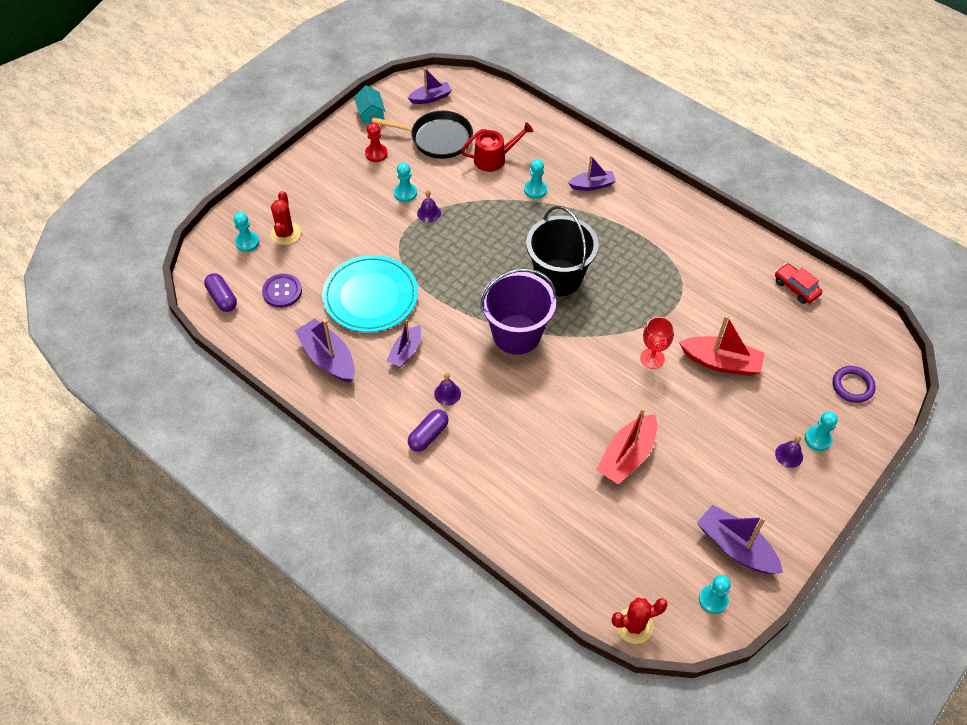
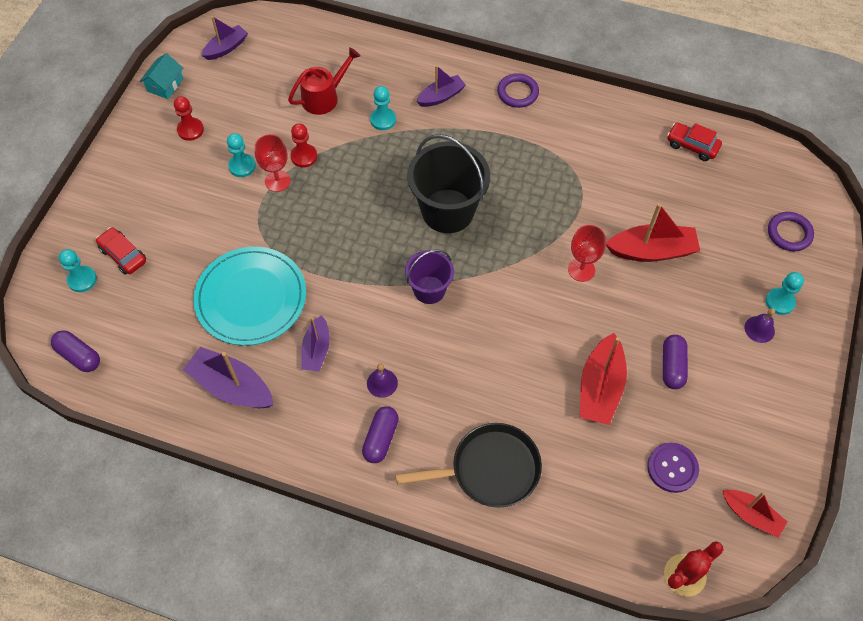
camera: 20 degrees left, 5 degrees up
(282, 291) = (147, 325): purple button -> purple button (672, 468)
(285, 233) = (123, 255): red cactus -> red car
(370, 113) = (165, 85): turquoise house -> turquoise house turned 60 degrees clockwise
(429, 213) = (277, 181): purple bell -> red goblet
(437, 138) = (252, 92): black pan -> black pan (489, 469)
(458, 200) = (304, 156): none -> red pawn
(516, 334) = (429, 290): purple bucket -> purple bucket, size x0.58
(659, 200) = (517, 93): none -> purple ring
(697, 460) = (672, 366): none -> purple capsule
(713, 600) = (751, 515): turquoise pawn -> red boat
(735, 547) = (749, 448): purple boat -> none

